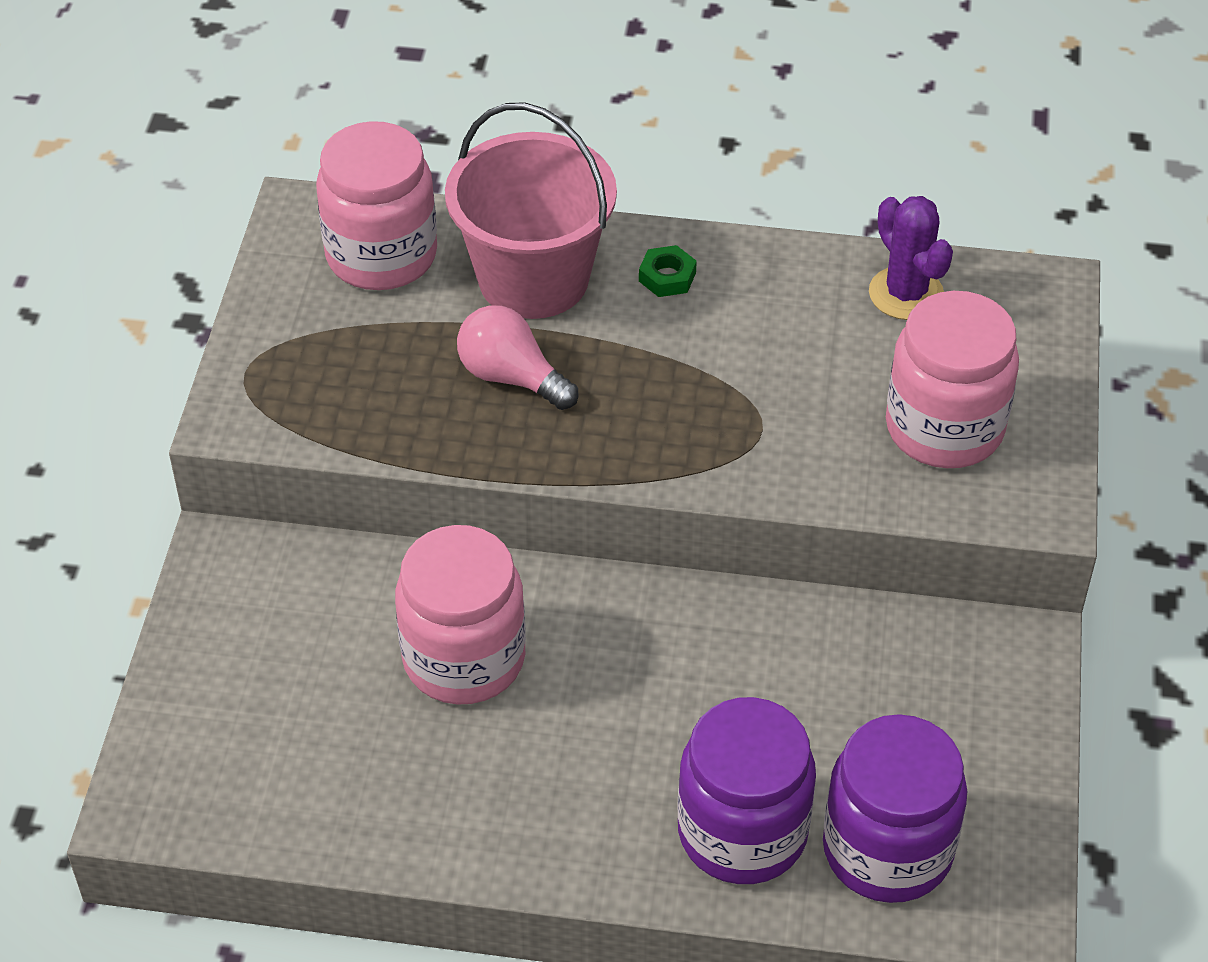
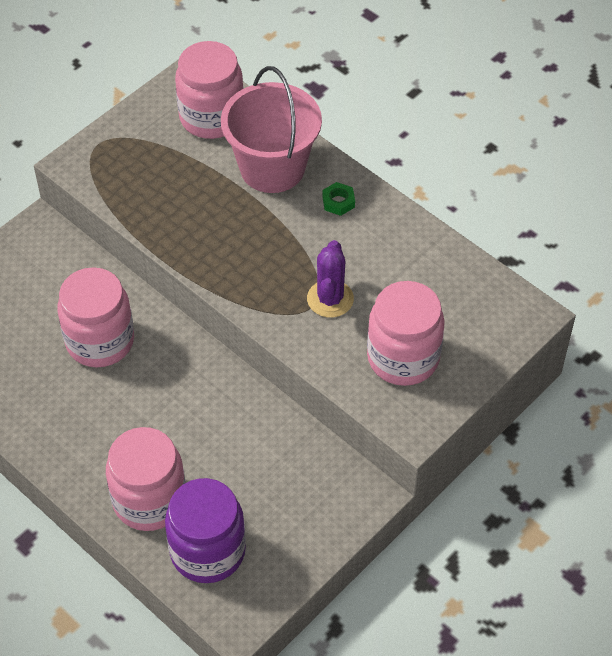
camera: 35 degrees right, 5 degrees up
(511, 377) = (216, 213): pink light bulb -> none
(742, 832) = (149, 500): purple jar -> pink jar
(906, 294) = (451, 276): purple cactus -> purple cactus (330, 299)

